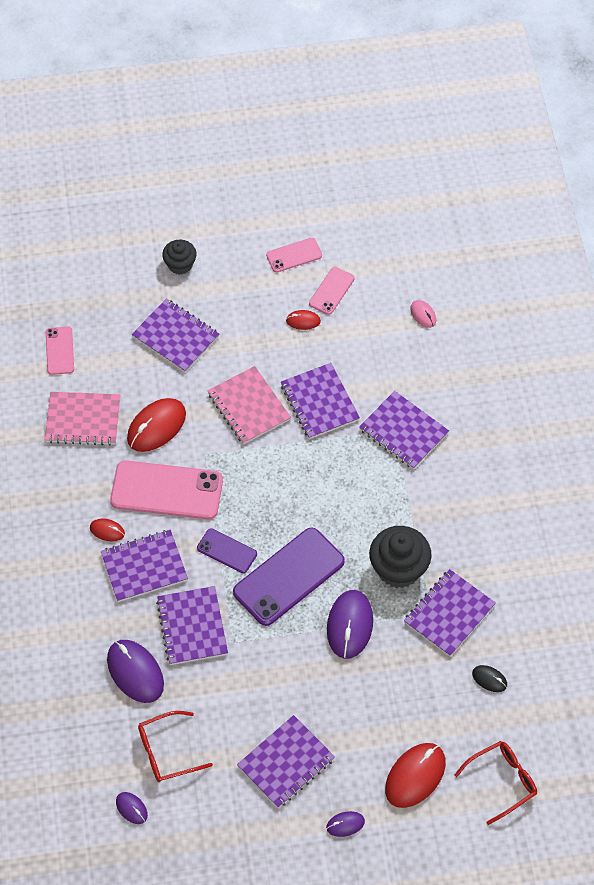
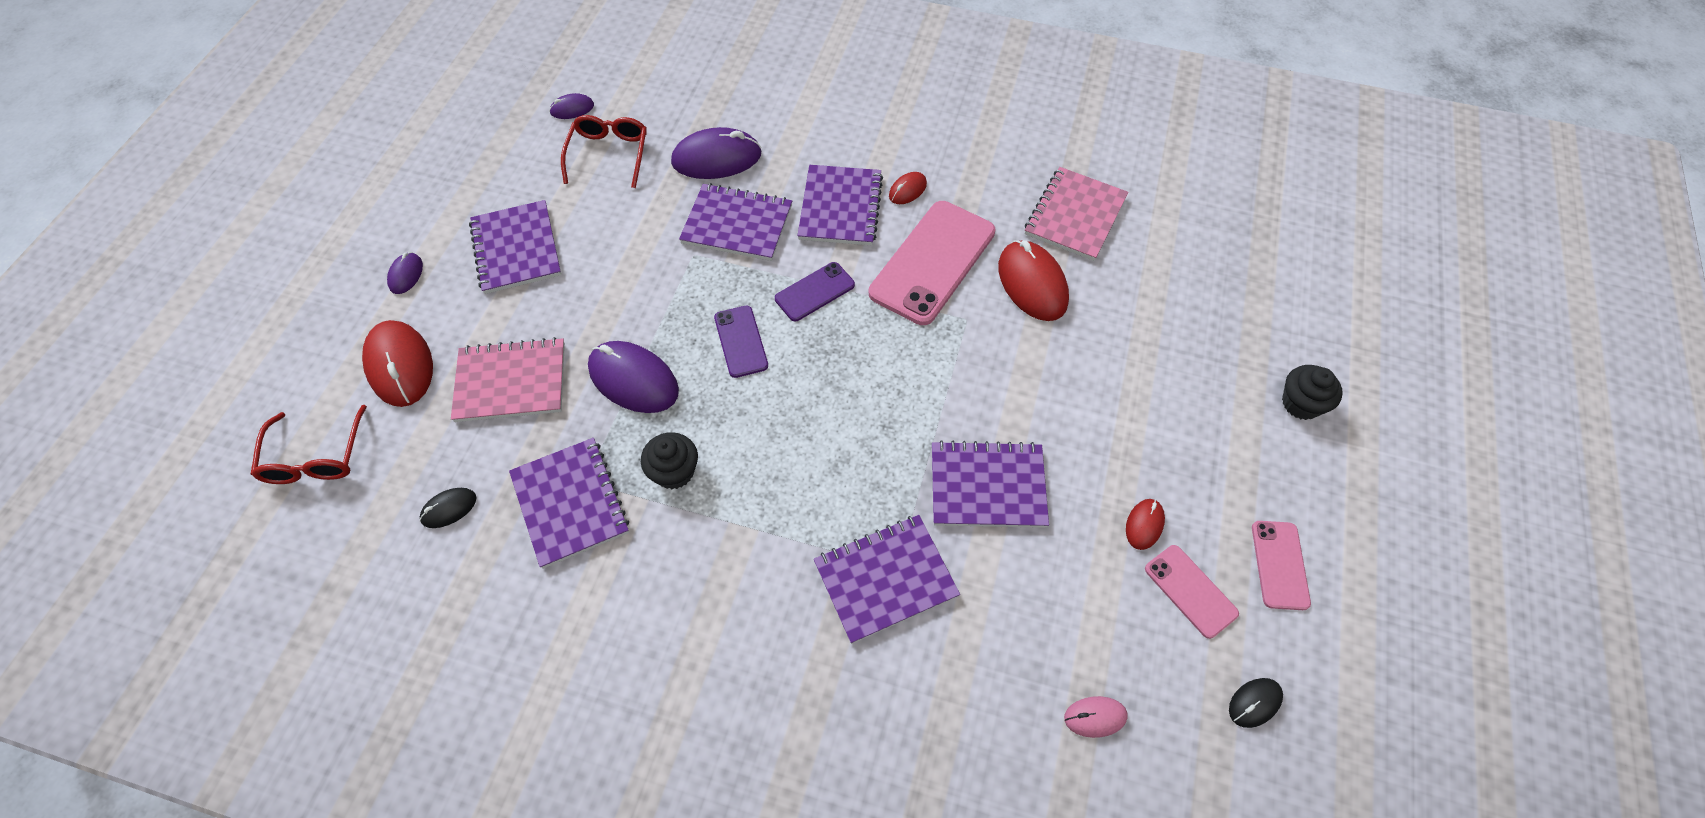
camera: 115 degrees right, 0 degrees up
(60, 351) = (1191, 225): pink phone -> none
(175, 337) = (1170, 353): purple notebook -> none
(249, 406) = (1019, 396): pink notebook -> pink notebook (511, 382)
(288, 577) = (741, 341): purple phone -> purple phone, size x0.52
(377, 251) = (1254, 703): none -> black mouse
(398, 568) = (674, 471): black cupcake -> black cupcake, size x0.60

